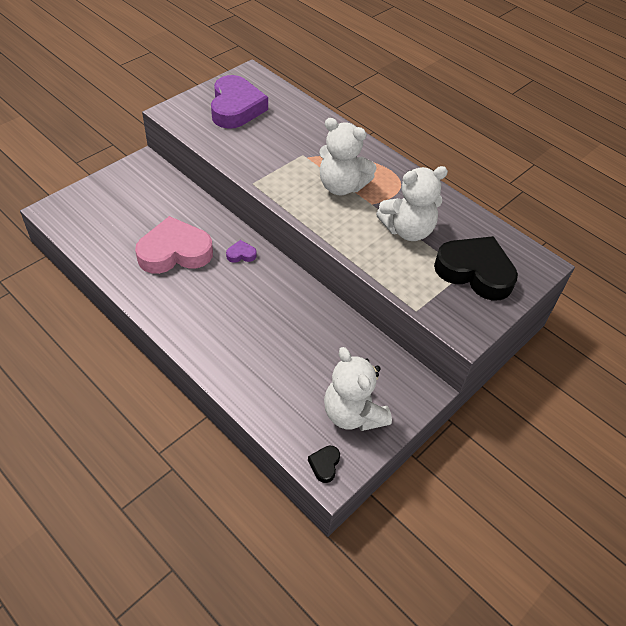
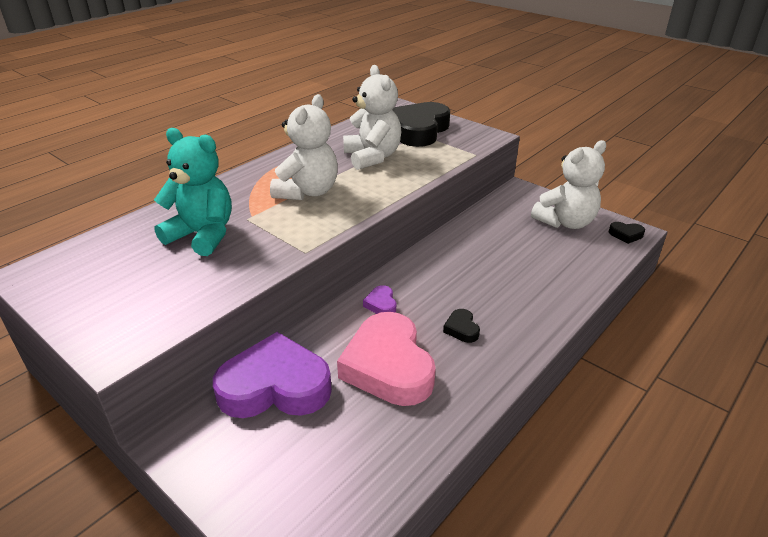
camera: 90 degrees left, 15 degrees down
(203, 297) = (461, 329): none -> black heart
(236, 108) = (124, 280): purple heart -> purple heart (275, 386)
(282, 135) = (202, 235): none -> turquoise teddy bear

